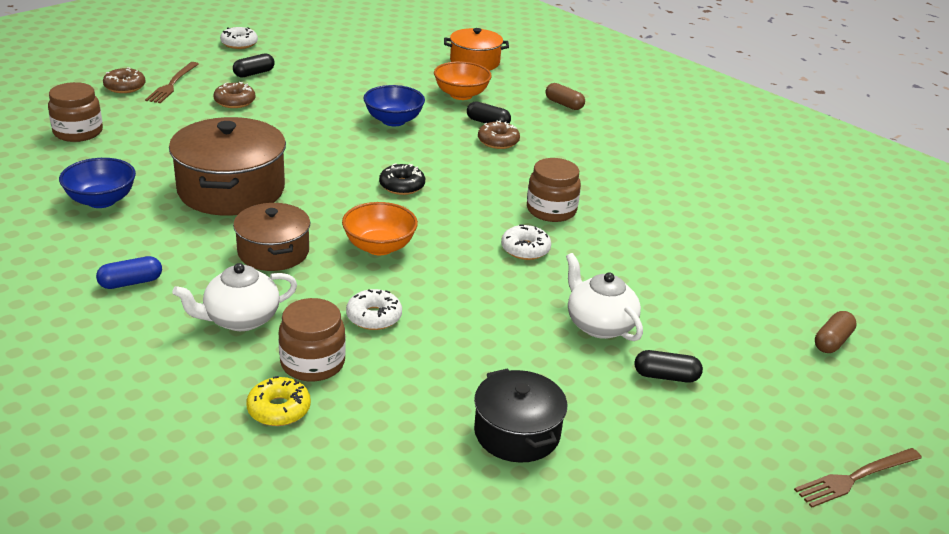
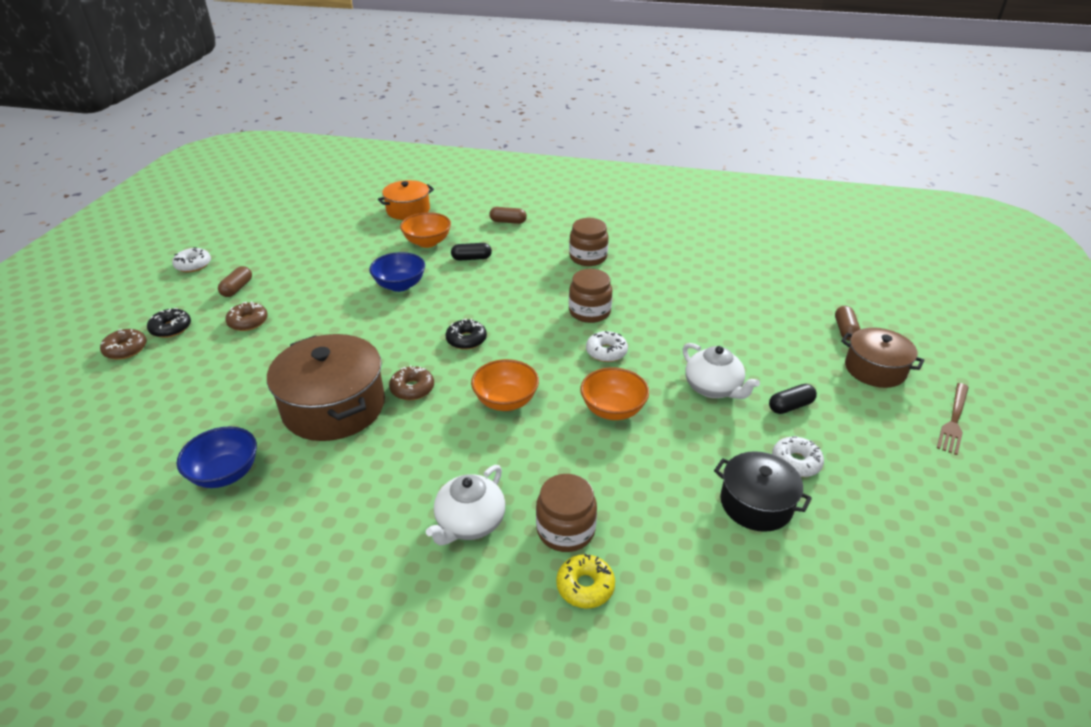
camera: 30 degrees left, 5 degrees up
(78, 132) = (127, 415): brown jar -> brown jar (588, 257)
(131, 282) = (340, 540): blue capsule -> none
(172, 84) = (171, 328): brown fork -> black donut
(254, 73) = (237, 288): black capsule -> brown capsule
(273, 252) = (430, 447): brown pot -> brown pot (875, 369)
(374, 317) = (566, 464): white donut -> white donut (796, 462)
(471, 297) = (613, 410): none -> orange bowl
(498, 141) = (495, 271): brown donut -> brown donut (412, 389)
(599, 325) = (713, 388): white teapot -> white teapot turned 150 degrees counterclockwise

